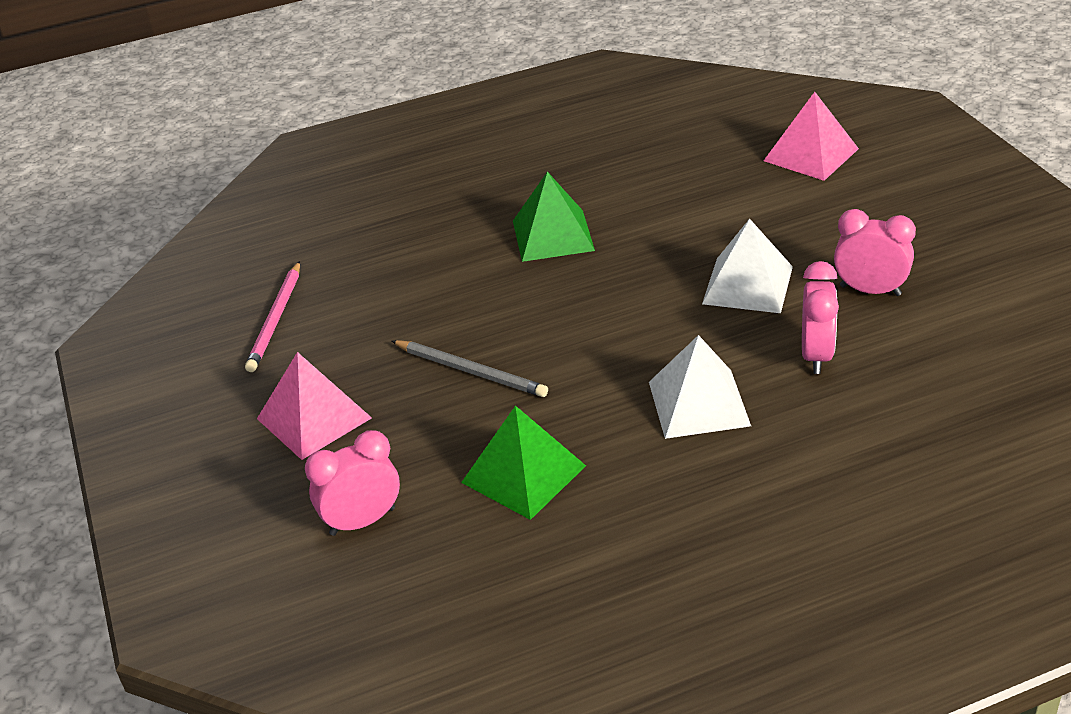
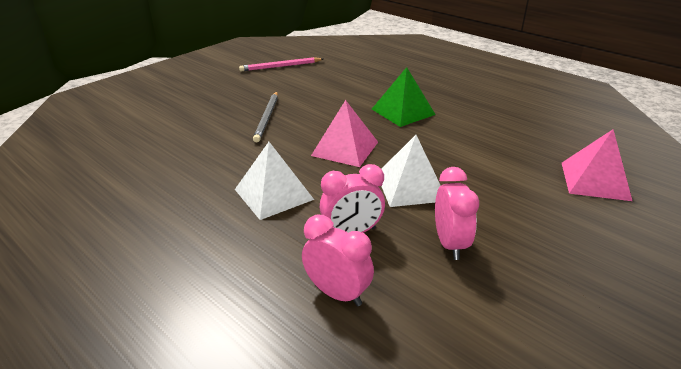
camera: 60 degrees right, 5 degrees down
(313, 418) = (213, 91): pink pyramid -> pink pyramid (345, 148)
(362, 521) = (142, 119): pink clock -> pink clock (337, 293)
(523, 474) = (188, 151): green pyramid -> none

